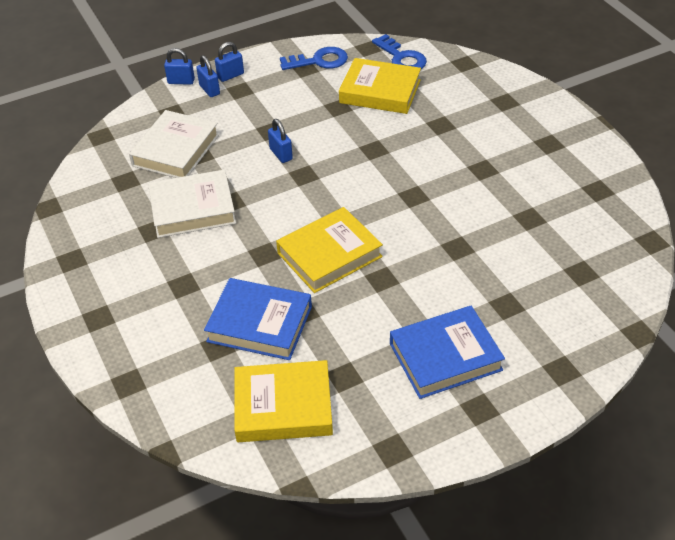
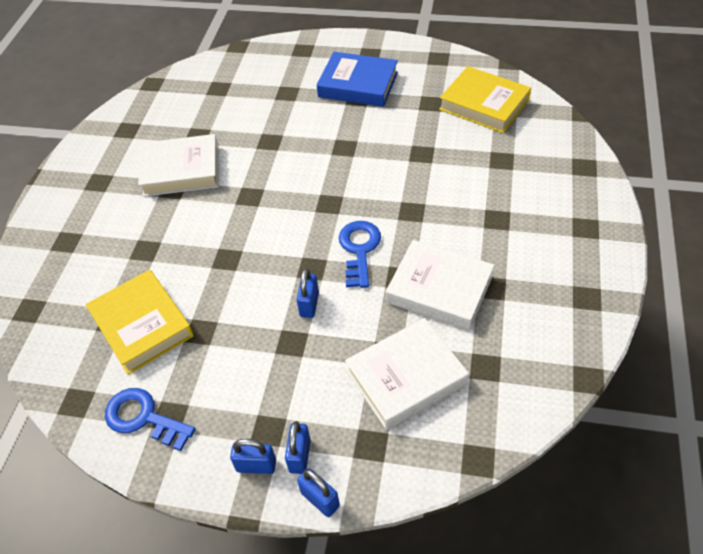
camera: 140 degrees left, 5 degrees up
(260, 324) = (459, 160): blue book -> none
(329, 255) = (362, 183): yellow book -> none
(402, 58) = (67, 359): blue key -> blue key (359, 249)
(497, 185) = (181, 170): none -> white book

